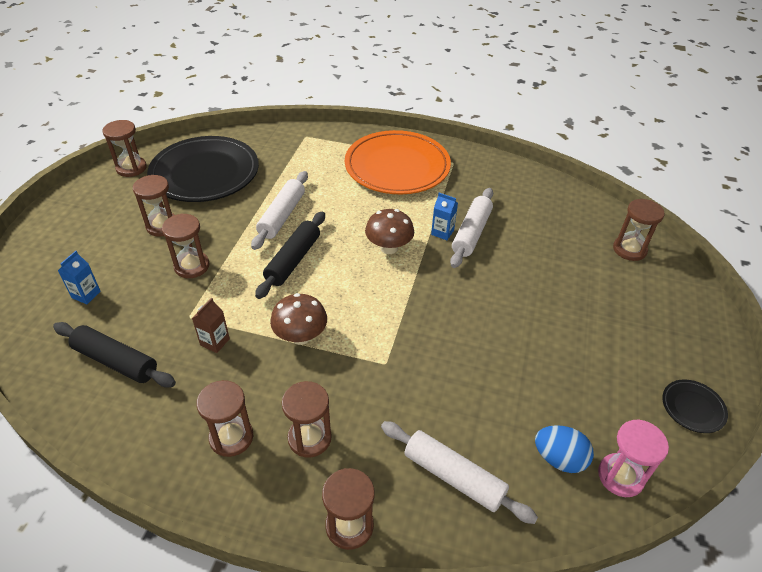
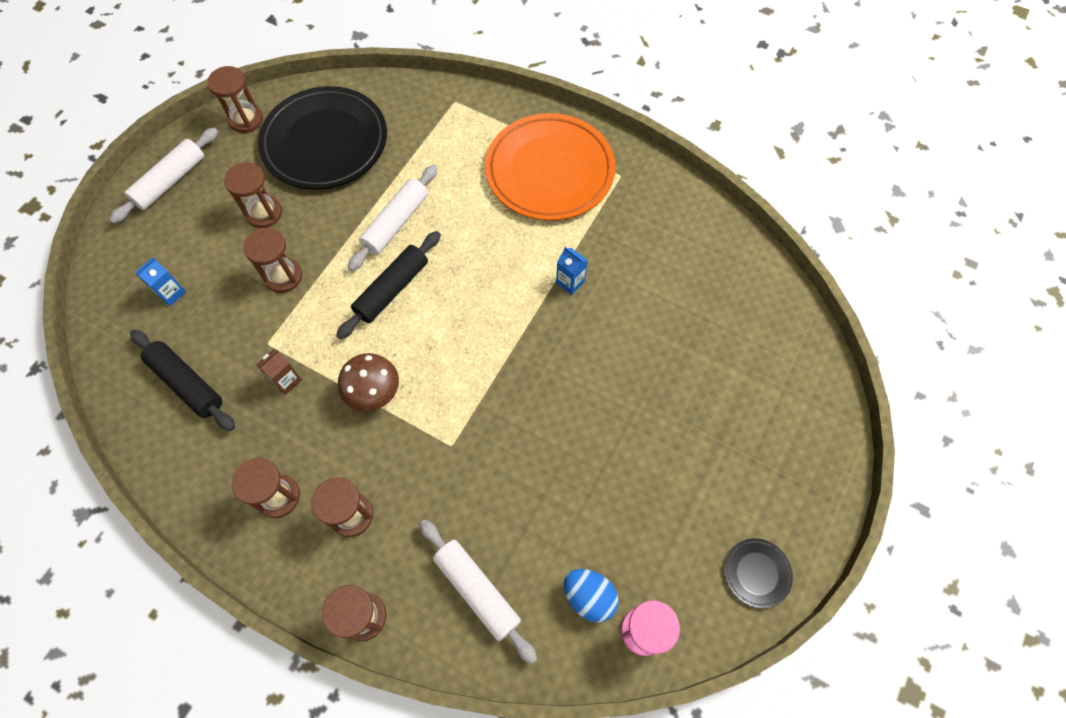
camera: 15 degrees right, 20 degrees up
(389, 248) = (502, 293): brown mushroom -> none
(471, 233) = (603, 289): white rolling pin -> white rolling pin (170, 181)
(629, 249) = (783, 351): brown hourglass -> none

